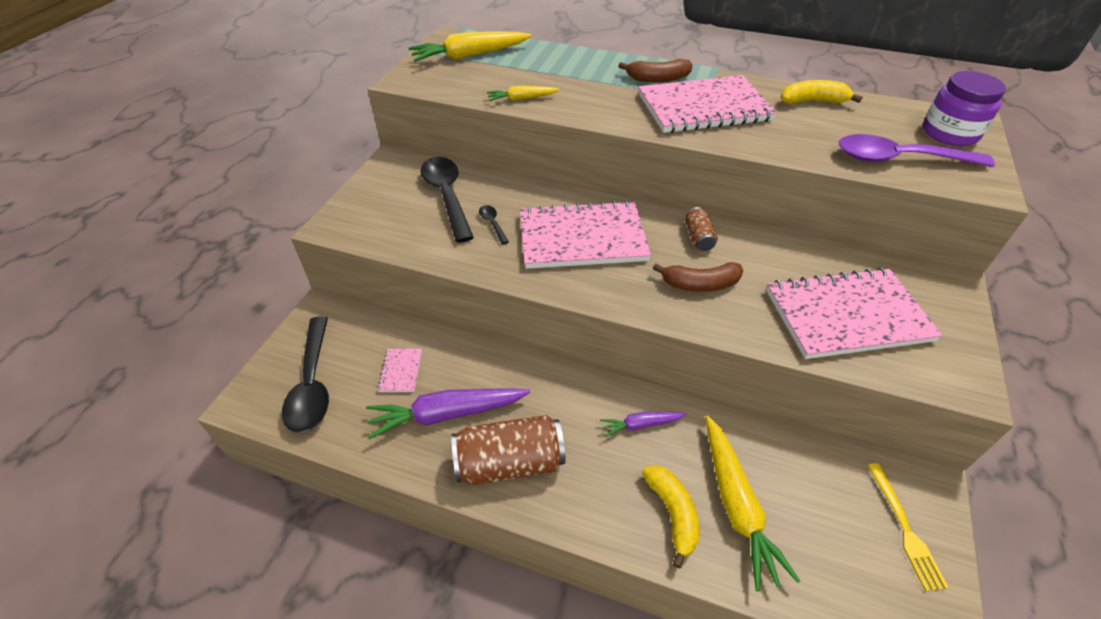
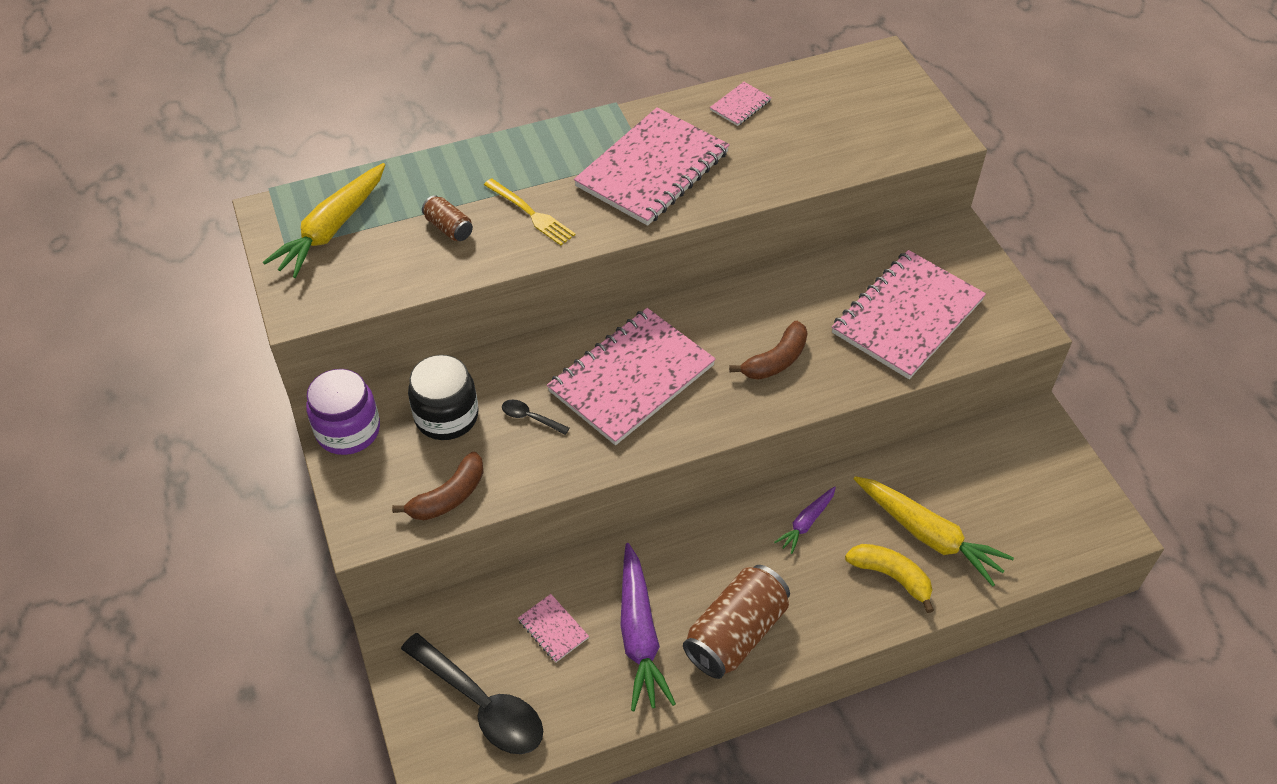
camera: 40 degrees left, 5 degrees up
(446, 414) = (639, 635): purple carrot -> purple carrot turned 45 degrees counterclockwise
(447, 196) = (446, 416): black spoon -> black jar
(521, 99) = (463, 260): yellow carrot -> none
(657, 79) = (572, 152): brown banana -> brown banana (448, 497)
(698, 238) = (732, 311): brown can -> brown can (449, 228)
(813, 101) = (740, 105): yellow banana -> pink notebook
(899, 159) = (862, 142): purple spoon -> none
(905, 530) = (1046, 468): yellow fork -> yellow fork (532, 214)
(949, 133) = (877, 86): purple jar -> purple jar (348, 430)

